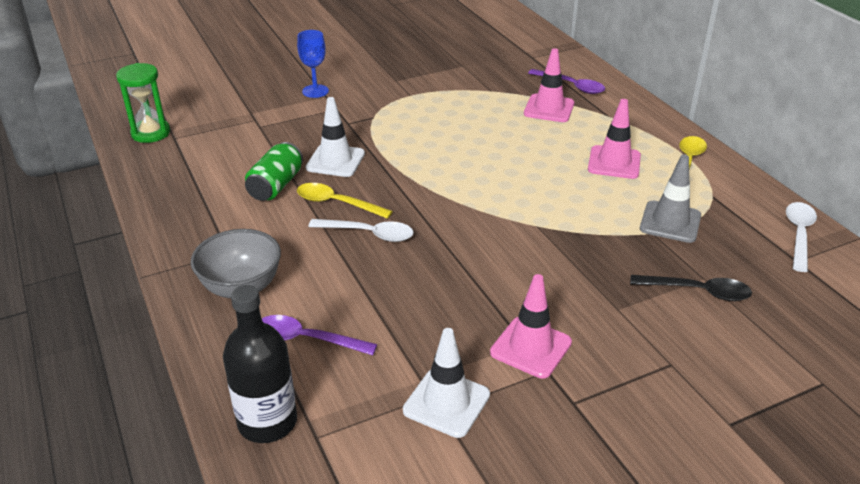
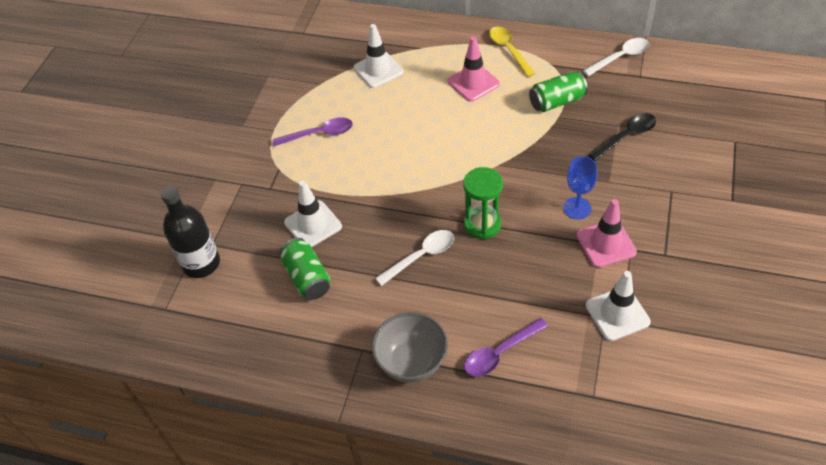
camera: 45 degrees left, 15 degrees up
(151, 133) = (138, 322): green hourglass -> green hourglass (482, 224)
(267, 422) = (559, 416): black bottle -> black bottle (201, 263)
(315, 91) = (200, 181): blue goblet -> blue goblet (577, 208)
(337, 203) = (367, 254): yellow spoon -> none
(549, 108) = (378, 70): pink traffic cone -> white traffic cone
(571, 86) = (364, 40): purple spoon -> purple spoon (319, 134)
(670, 222) = (557, 101): grey traffic cone -> green can
(799, 234) = (620, 57): white spoon -> white spoon turned 90 degrees clockwise

